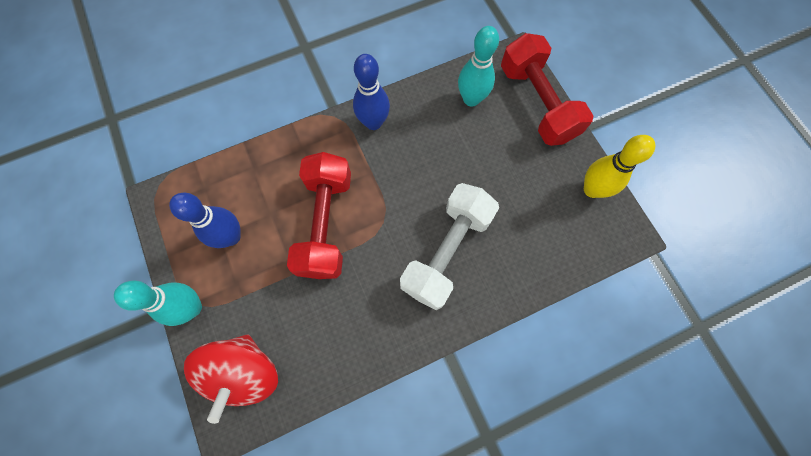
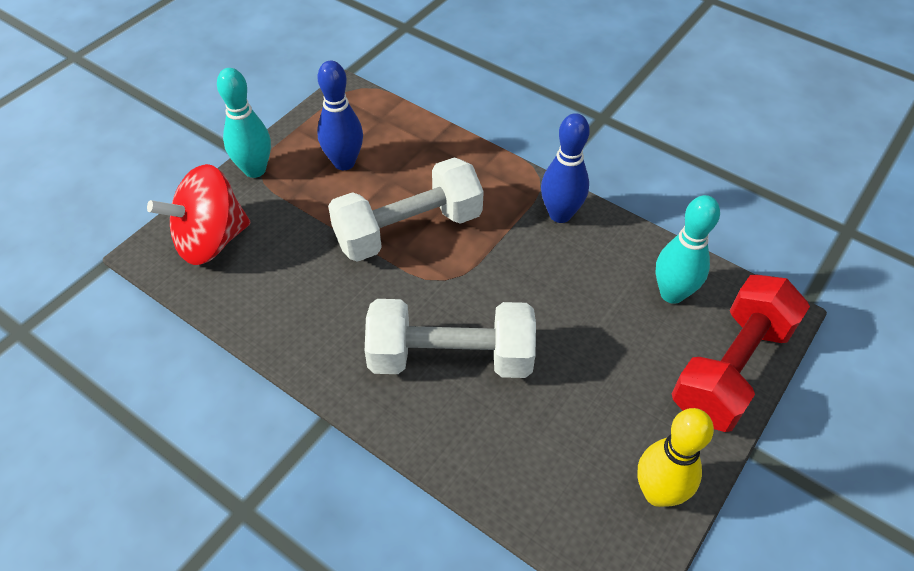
camera: 60 degrees right, 20 degrees down
(325, 224) = (408, 229): red dumbbell -> white dumbbell

